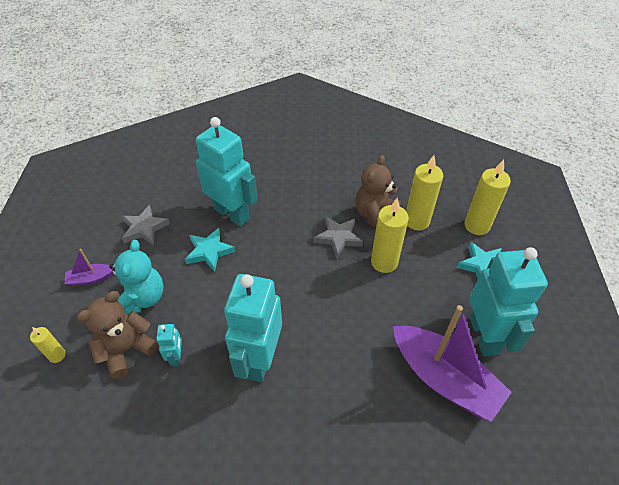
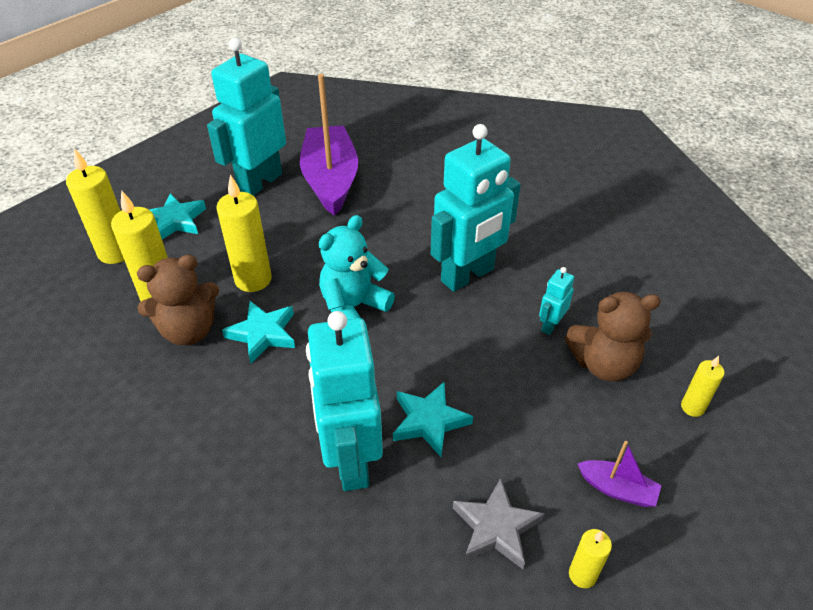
camera: 140 degrees left, 5 degrees down
(95, 234) = (582, 575): none -> yellow candle
(142, 298) = (556, 413): turquoise teddy bear -> turquoise teddy bear (353, 307)
(338, 238) = (263, 334): grey star -> turquoise star

